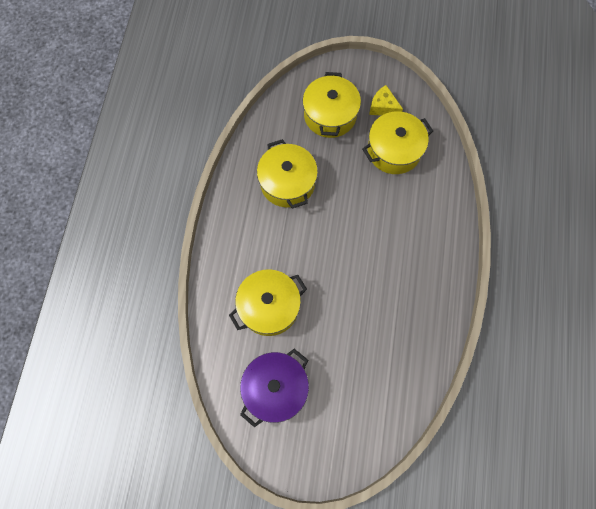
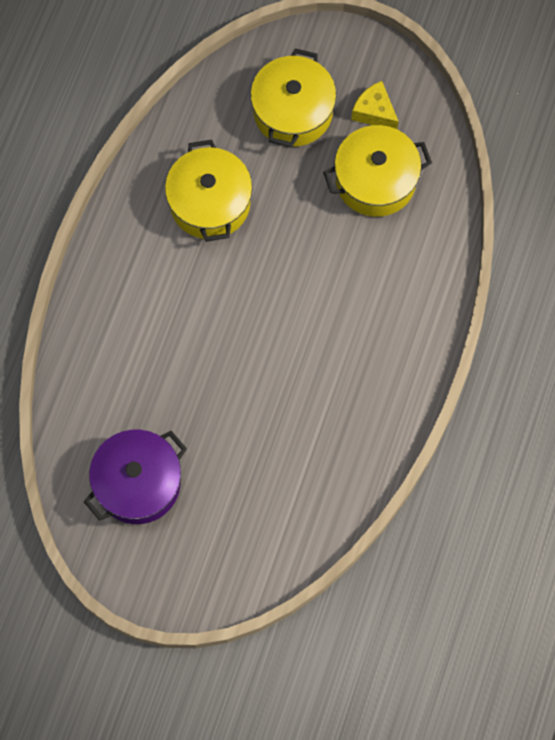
camera: 10 degrees right, 0 degrees up
(269, 307) = (150, 373): yellow pot -> none

